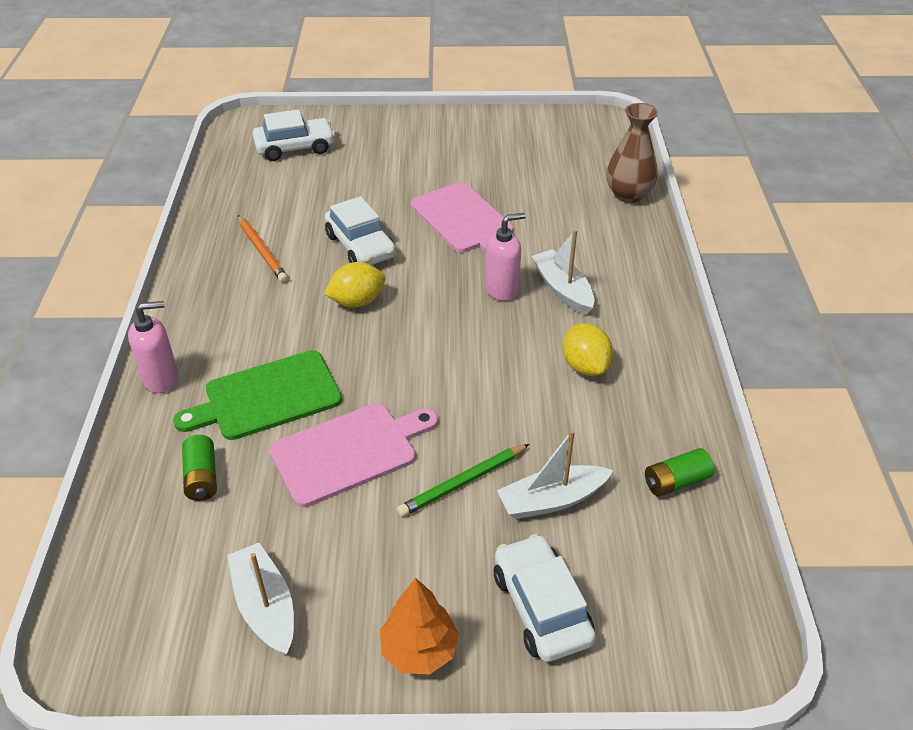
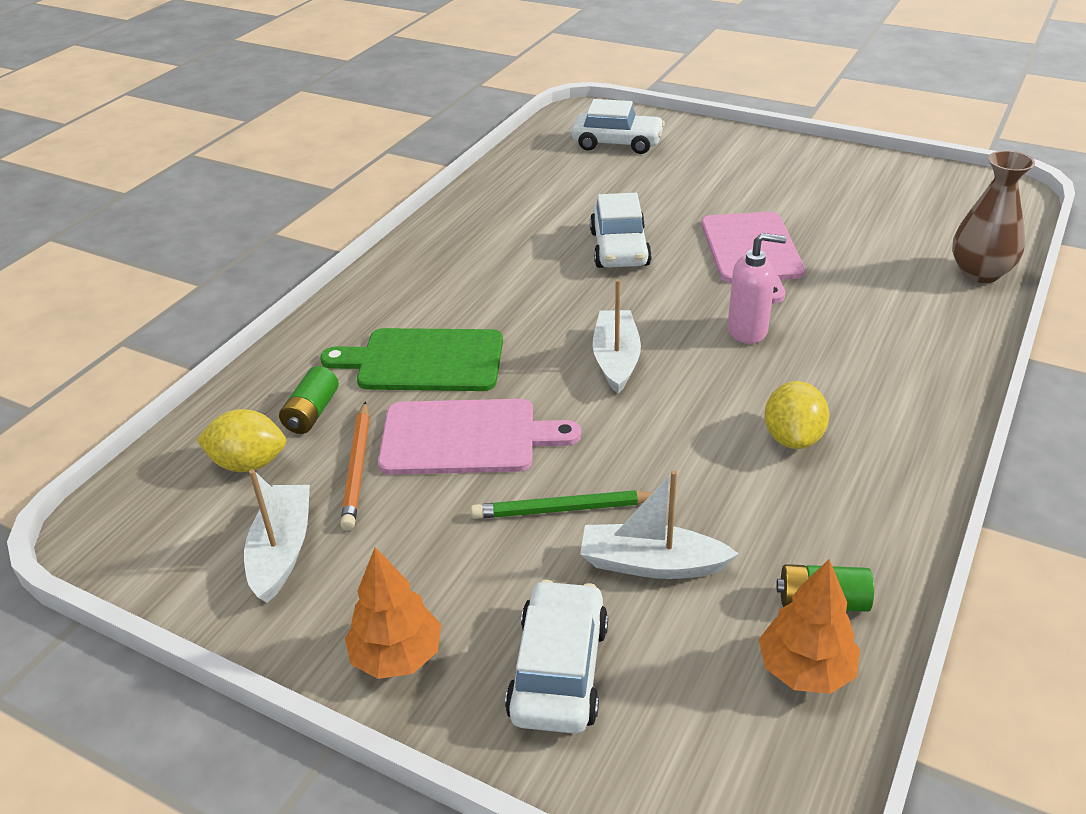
camera: 30 degrees right, 5 degrees down
(162, 379) = (340, 315): pink soap dispenser -> none
(262, 251) = (516, 228): orange pencil -> orange pencil (357, 468)
(357, 301) = (577, 299): yellow lemon -> yellow lemon (249, 463)
(562, 289) = (822, 350): white boat -> white boat (616, 359)
(695, 535) = (805, 670): none -> orange tree

